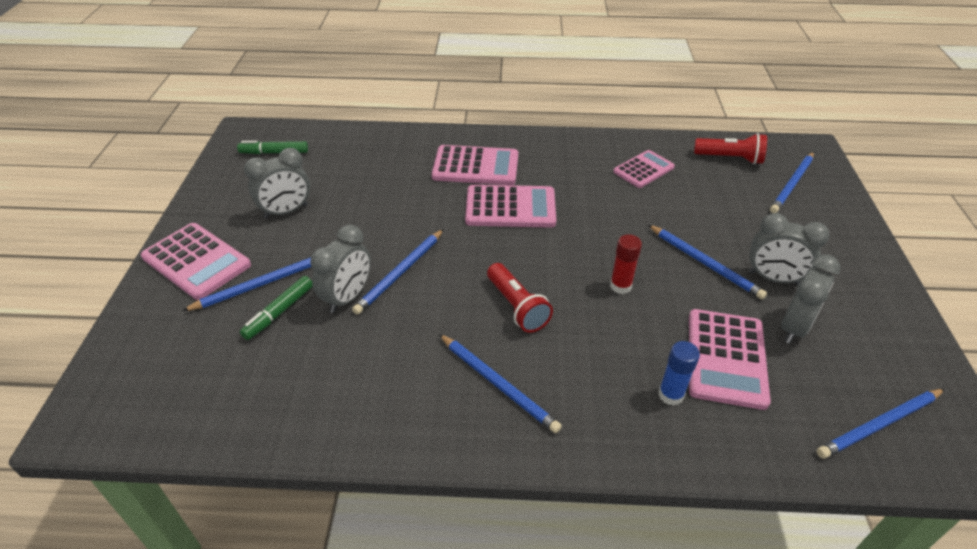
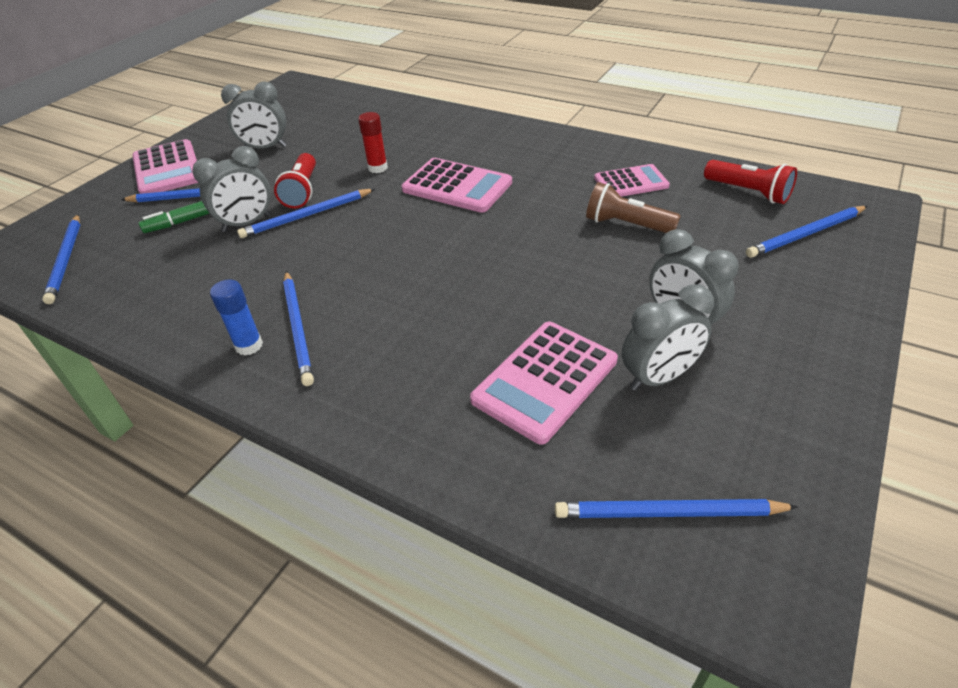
camera: 30 degrees right, 0 degrees up
(274, 152) = (300, 102): green marker -> none
(475, 166) = (458, 145): pink calculator -> none
(517, 307) = (379, 270): red flashlight -> red flashlight (302, 191)
(620, 286) = (498, 281): red glue stick -> red glue stick (377, 168)
(670, 395) = (450, 394): blue glue stick -> blue glue stick (249, 345)
(672, 208) = (626, 225): none -> brown flashlight
(705, 263) = (613, 285): blue pencil -> blue pencil (66, 260)

